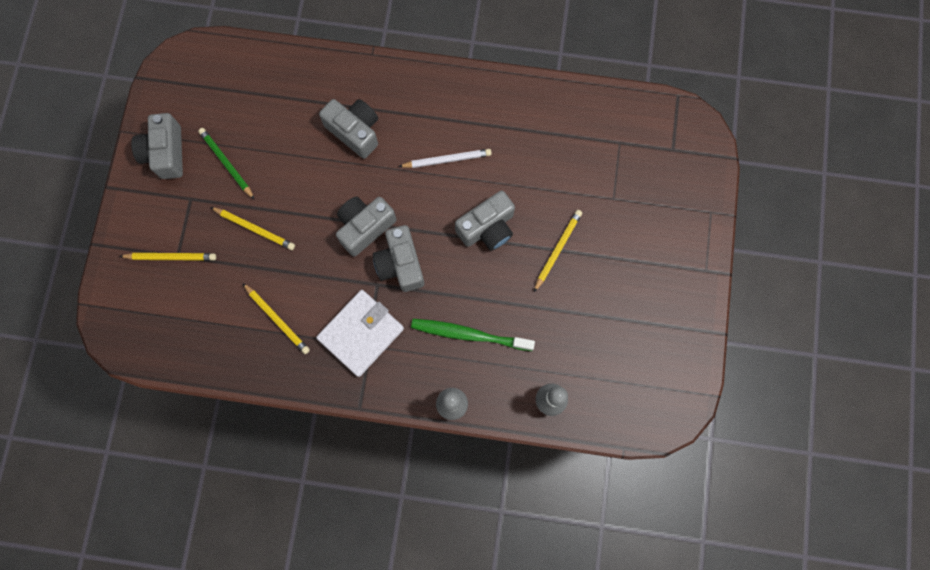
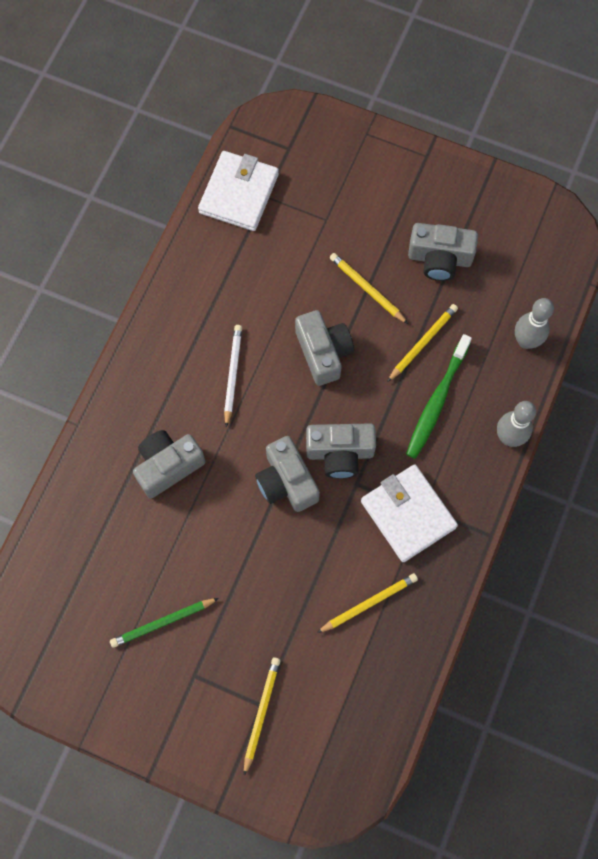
camera: 75 degrees left, 5 degrees down
(166, 153) = (126, 694): grey camera -> grey camera (439, 259)
(255, 229) = (254, 606): yellow pencil -> yellow pencil (423, 342)
(615, 120) = (239, 193): none -> white wallet

